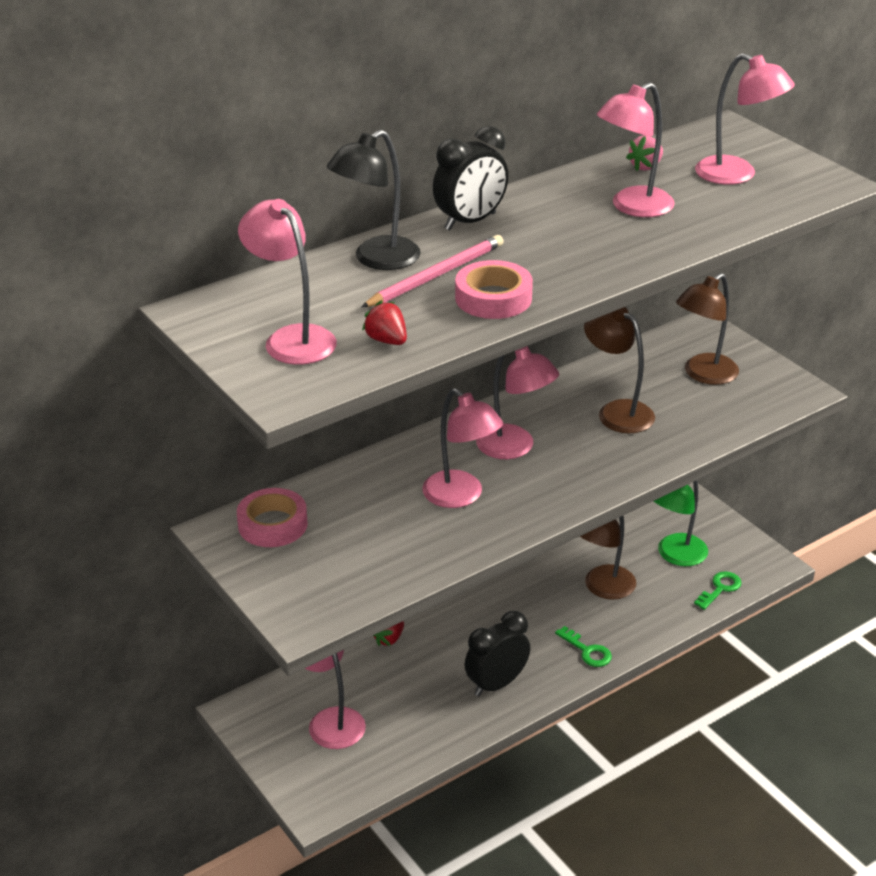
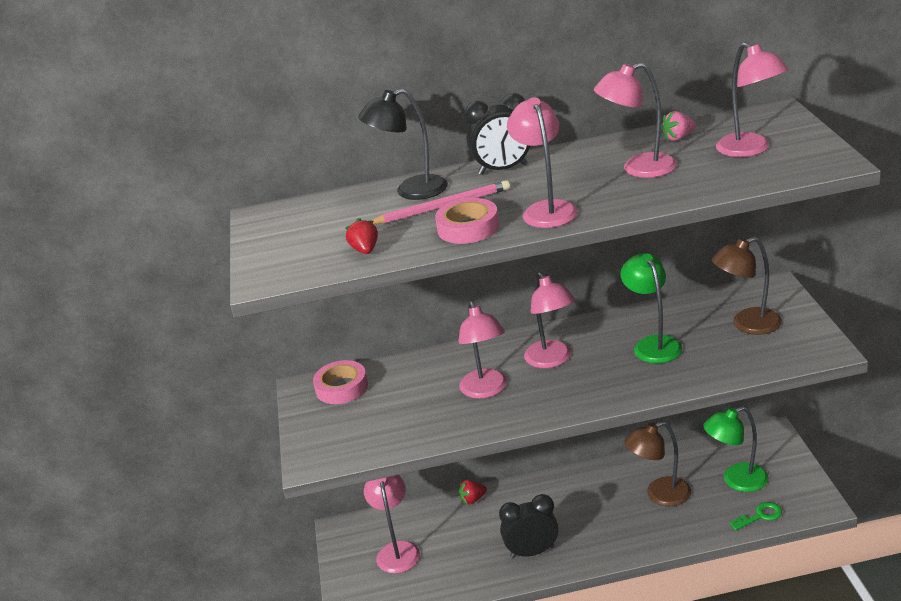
camera: 30 degrees right, 5 degrees down
(292, 338) = (304, 241): pink lamp -> pink lamp (546, 209)
(587, 651) = (618, 542): green key -> none
(617, 411) = (653, 344): brown lamp -> green lamp

